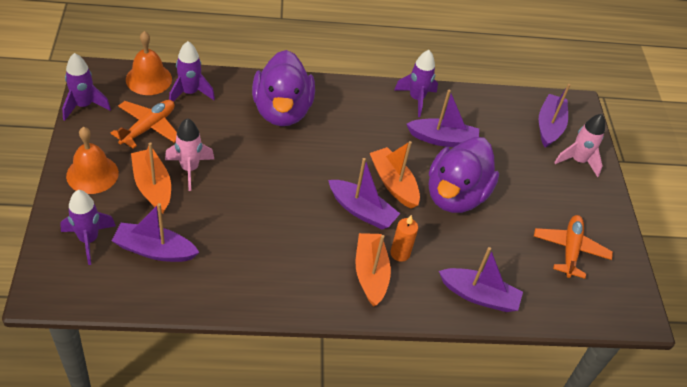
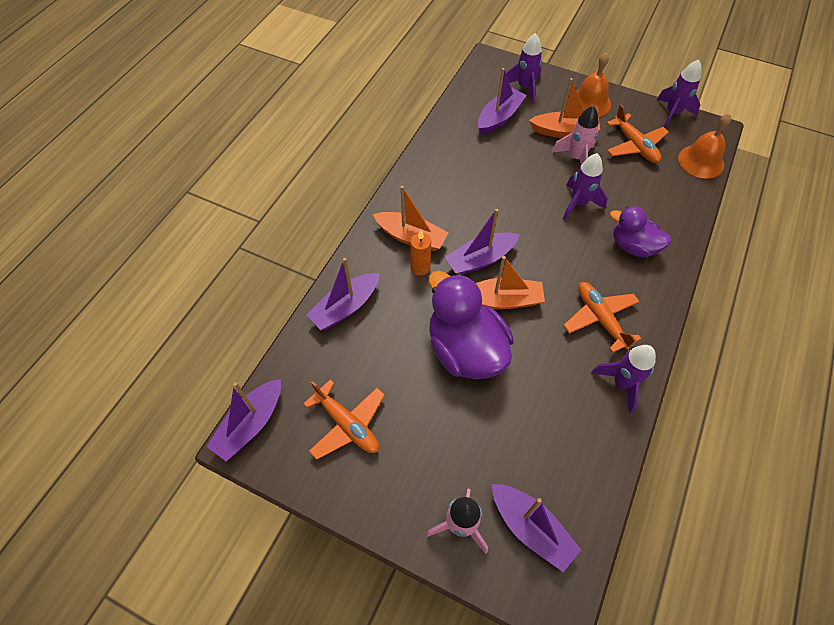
camera: 125 degrees right, 10 degrees up
(190, 93) = (675, 184): purple rocket -> purple rocket (578, 204)
(282, 111) = (633, 246): purple duck -> purple duck, size x0.61
(369, 119) = (600, 318): none -> orange plane
(443, 139) = (548, 379): purple boat -> purple boat (250, 424)

